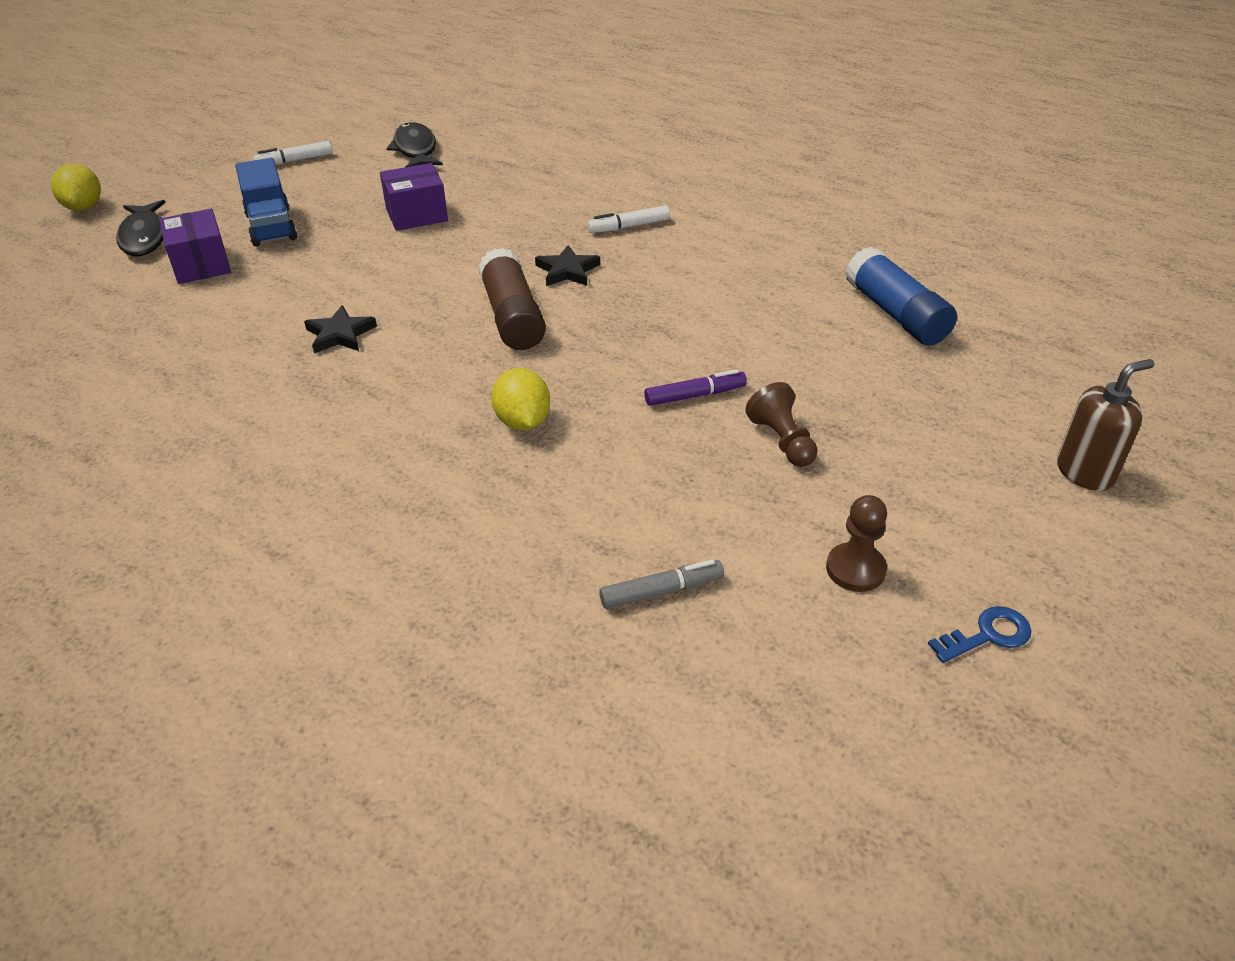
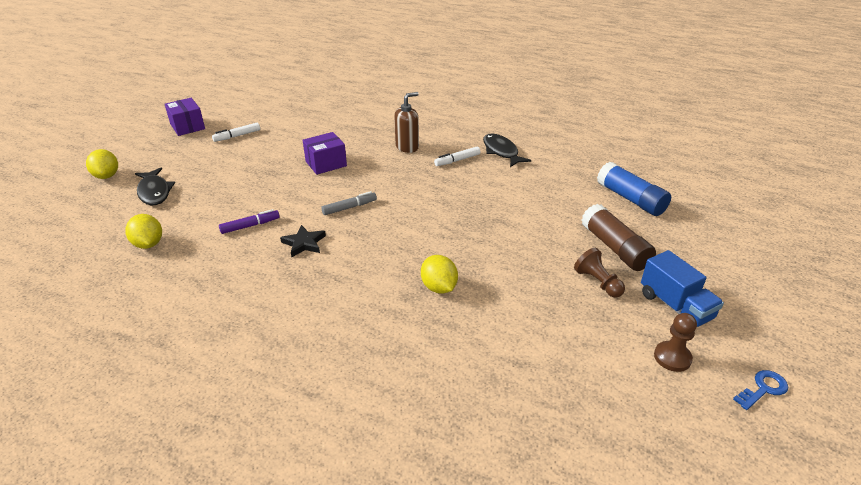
camera: 10 degrees left, 5 degrees down
(113, 313) = (148, 244): none -> yellow lemon
(201, 265) = (198, 207): purple box -> purple box (187, 126)
(271, 227) = (236, 178): blue truck -> blue truck (675, 306)
(415, 150) = (311, 124): black fish -> black fish (501, 151)
(512, 317) = (408, 222): brown glue stick -> brown glue stick (614, 248)
(567, 270) = (431, 190): black star -> none
(661, 591) = (565, 387): grey marker -> grey marker (349, 207)
(695, 395) = (536, 260): purple marker -> purple marker (250, 226)
(1085, 472) = (773, 282): brown soap dispenser -> brown soap dispenser (407, 147)

